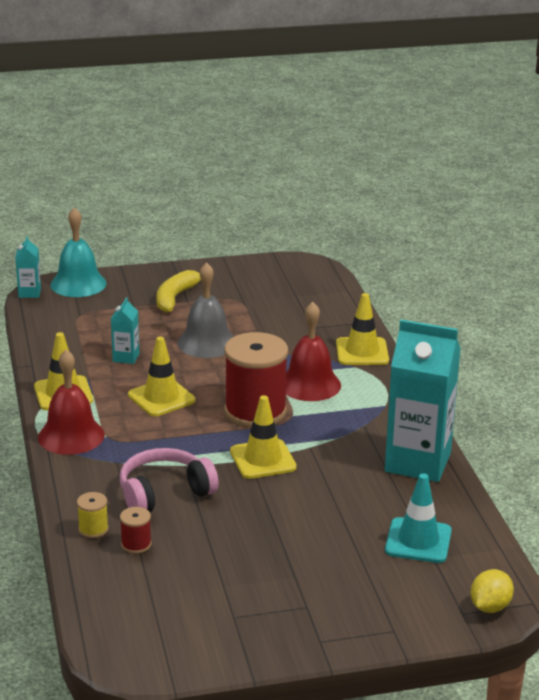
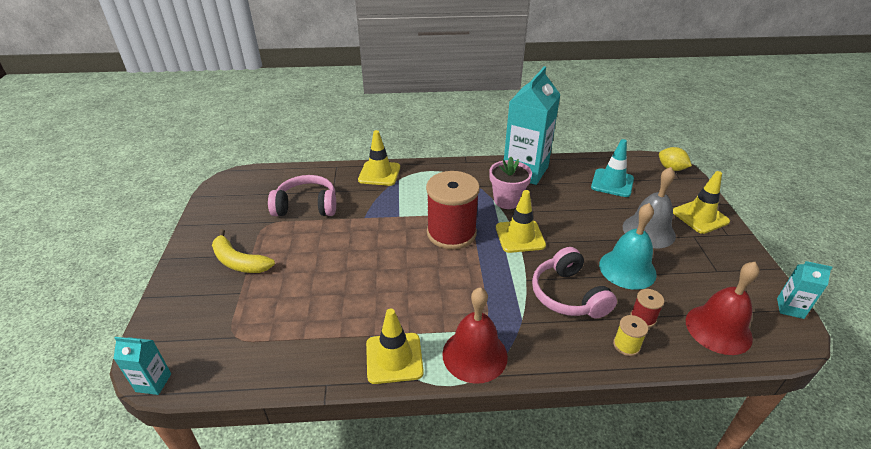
camera: 80 degrees left, 10 degrees up
(78, 284) = (162, 335): turquoise bell -> turquoise bell (627, 269)
(126, 357) = (339, 305): turquoise carton -> turquoise carton (790, 308)
(161, 398) = (419, 285): yellow traffic cone -> yellow traffic cone (700, 217)
(207, 342) = (333, 249): grey bell -> grey bell (648, 231)
(277, 316) = (306, 206): none -> pink headphones
(309, 384) = (418, 202): red bell -> red bell (718, 329)
(337, 448) = (507, 200): none -> pink flower pot

